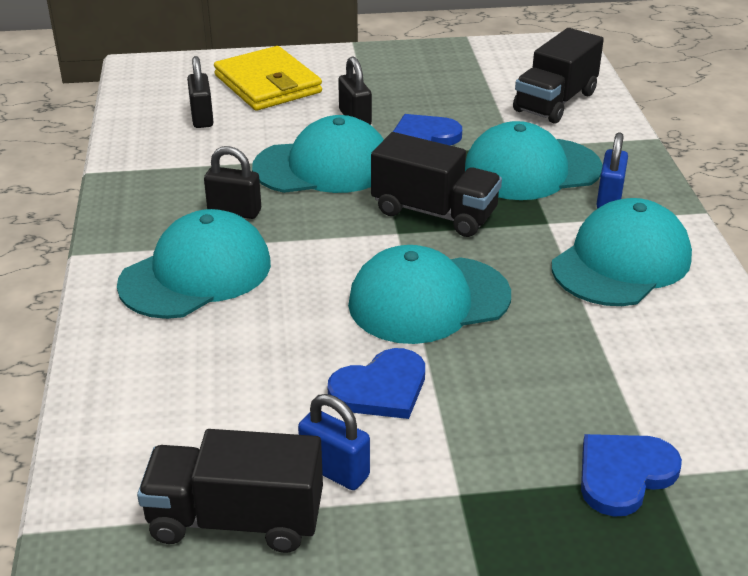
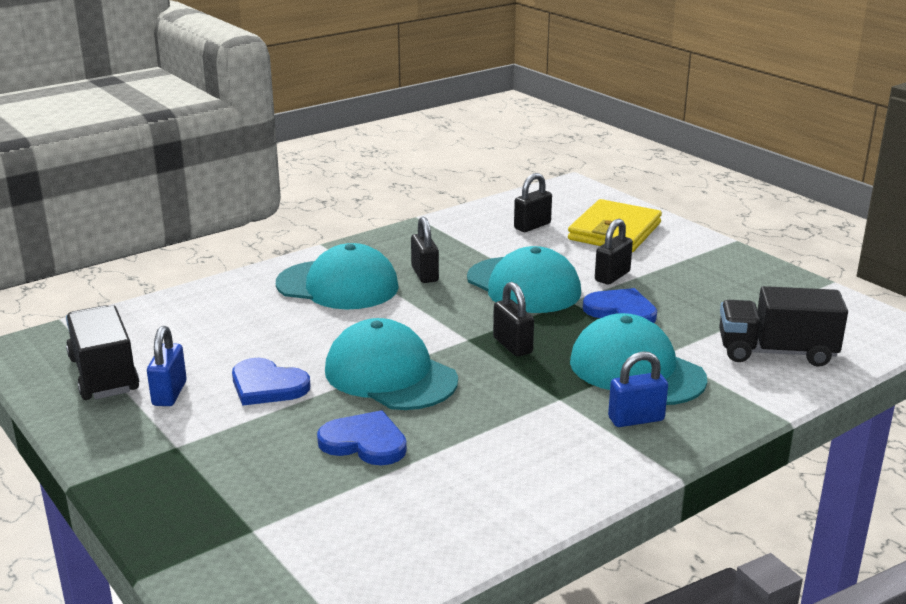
camera: 60 degrees right, 10 degrees down
(434, 213) = (512, 345): black truck -> black padlock
(621, 262) = (537, 448): turquoise cap -> none
(624, 474) = (242, 512): blue heart -> blue heart (364, 442)

